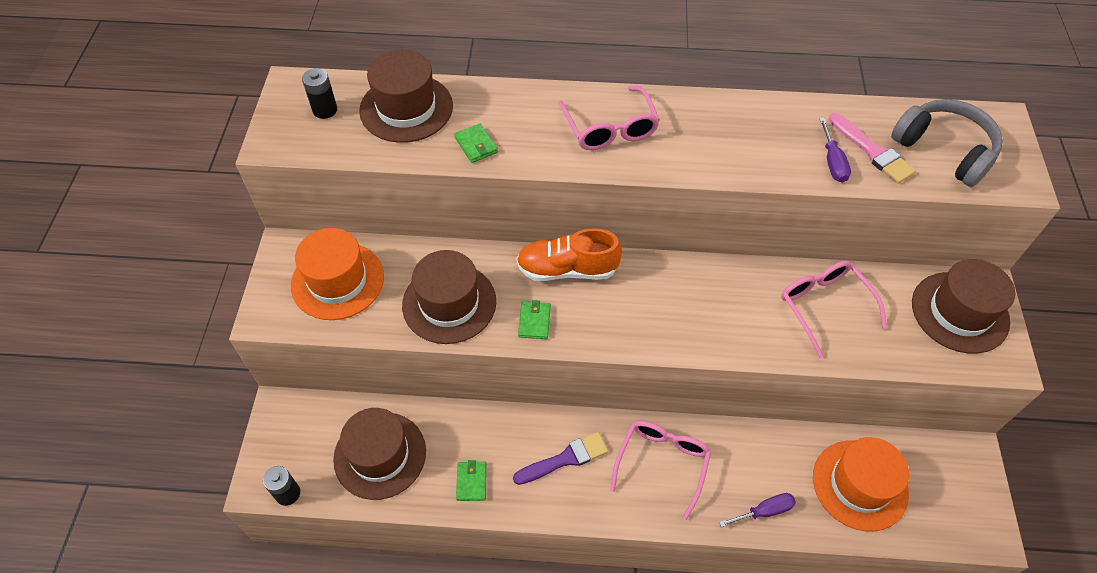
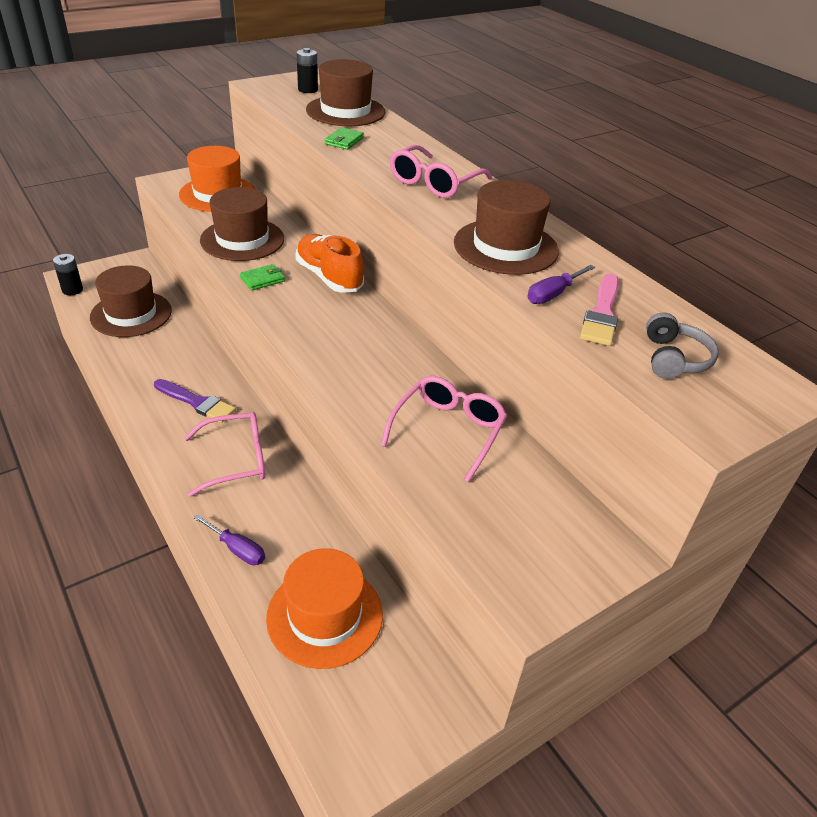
camera: 50 degrees right, 15 degrees down
(471, 482) = (139, 363): green wallet -> none
(944, 150) = (674, 359): grey headphones -> grey headphones, size x0.61
(959, 312) = (555, 538): brown hat -> brown hat (505, 247)

